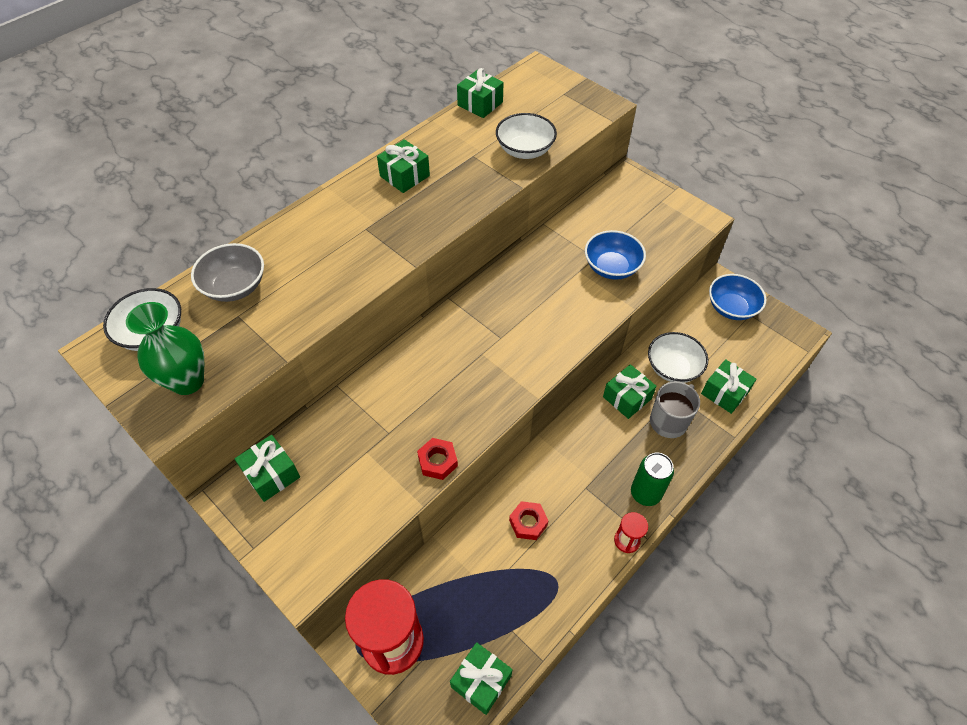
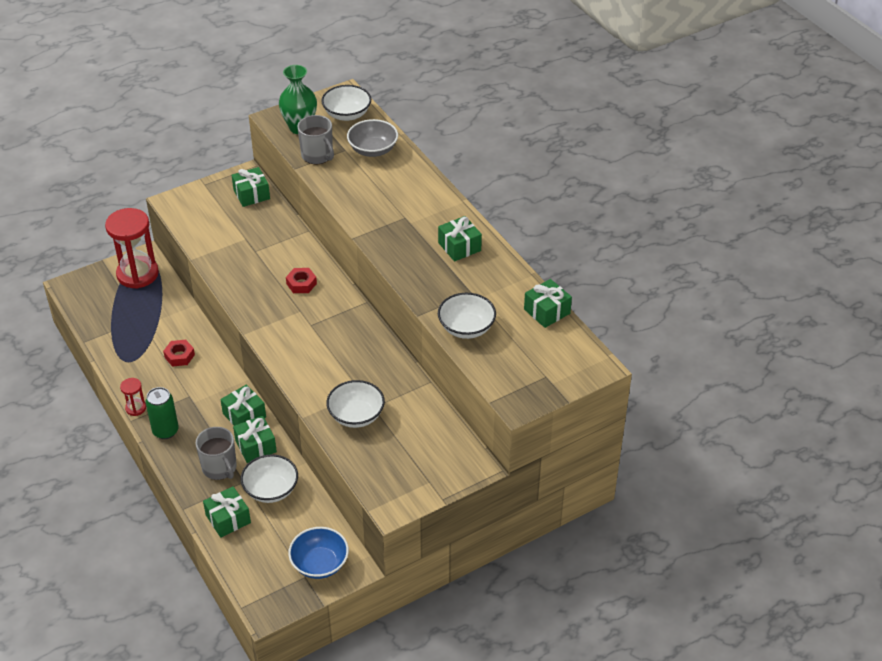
camera: 105 degrees right, 10 degrees down
(253, 342) = (317, 155): none -> grey mug
(437, 461) = (219, 271): red nut -> red nut (301, 284)
(481, 681) = (89, 310): green gift -> green gift (244, 415)
(611, 267) = (356, 415): blue bowl -> white bowl

